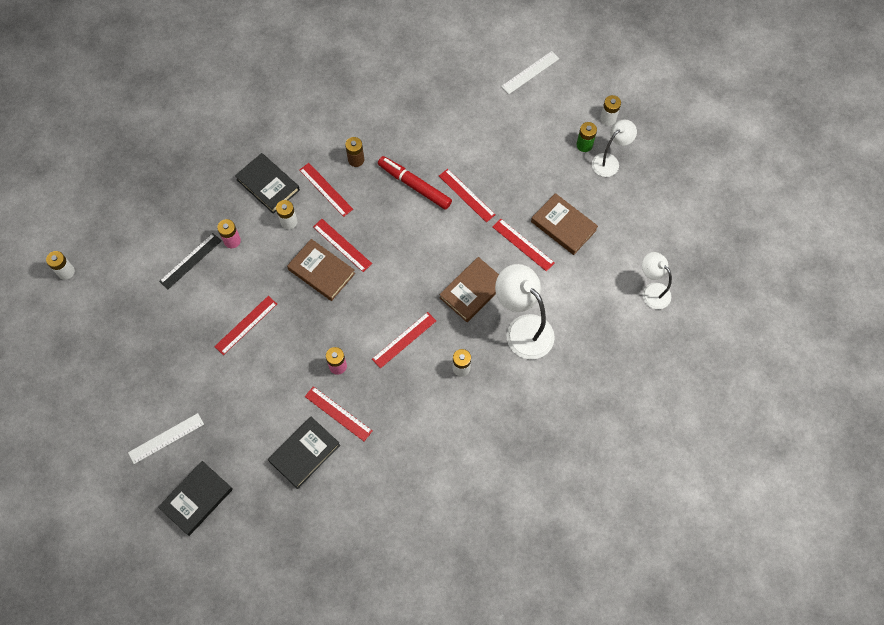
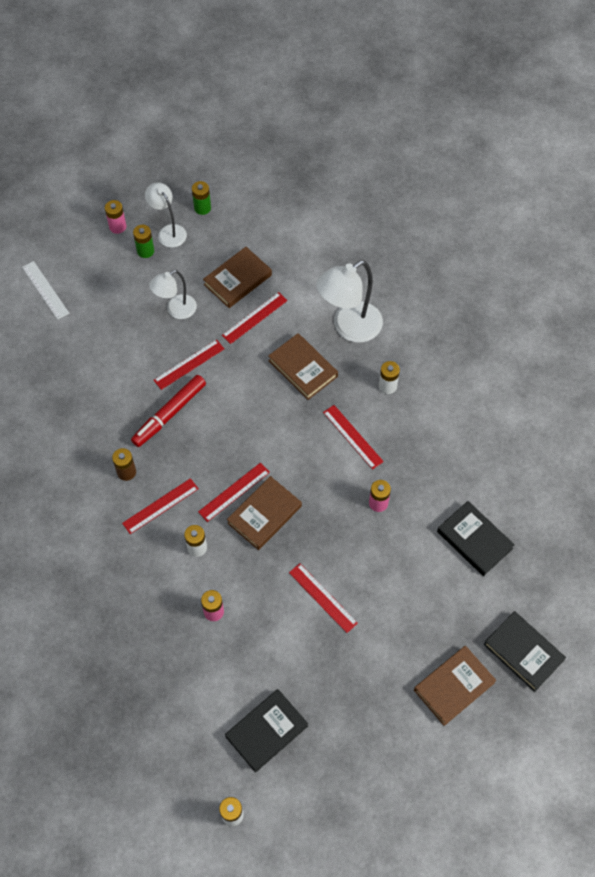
camera: 85 degrees left, 5 degrees down
(166, 438) = (454, 686): white ruler -> brown book
(190, 261) = (235, 660): black ruler -> none
(268, 185) = (145, 569): black book -> black book (266, 731)
(338, 413) = (432, 505): red ruler -> none
(608, 119) = (117, 226): white battery -> pink battery
(642, 187) = (202, 208): none -> green battery
(651, 291) = (318, 215): white lamp -> white lamp (176, 310)

